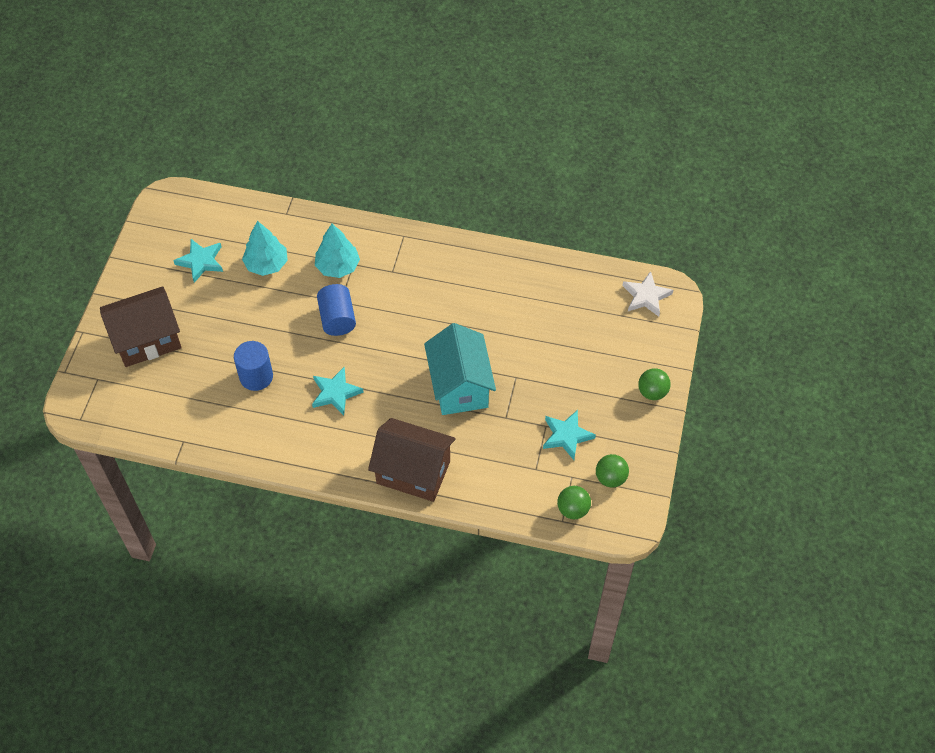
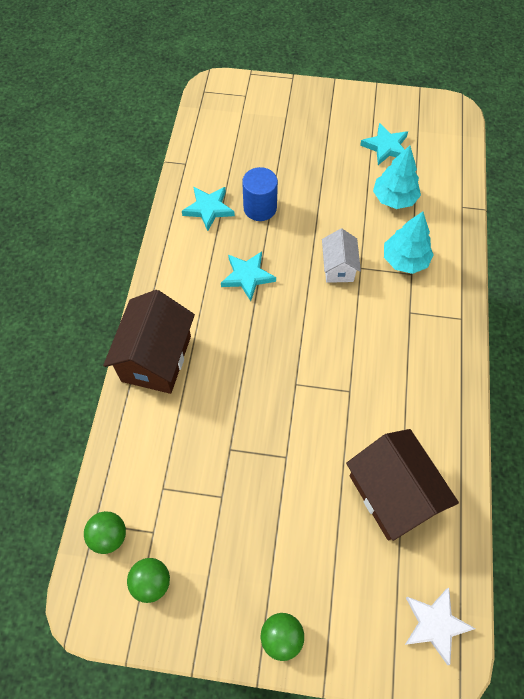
camera: 85 degrees right, 5 degrees up
(147, 340) = (290, 122): brown house -> brown house (392, 494)
(337, 319) = (338, 267): blue cylinder -> white house
(460, 386) = (267, 395): turquoise house -> none
(566, 436) = (209, 523): turquoise star -> turquoise star (209, 209)

